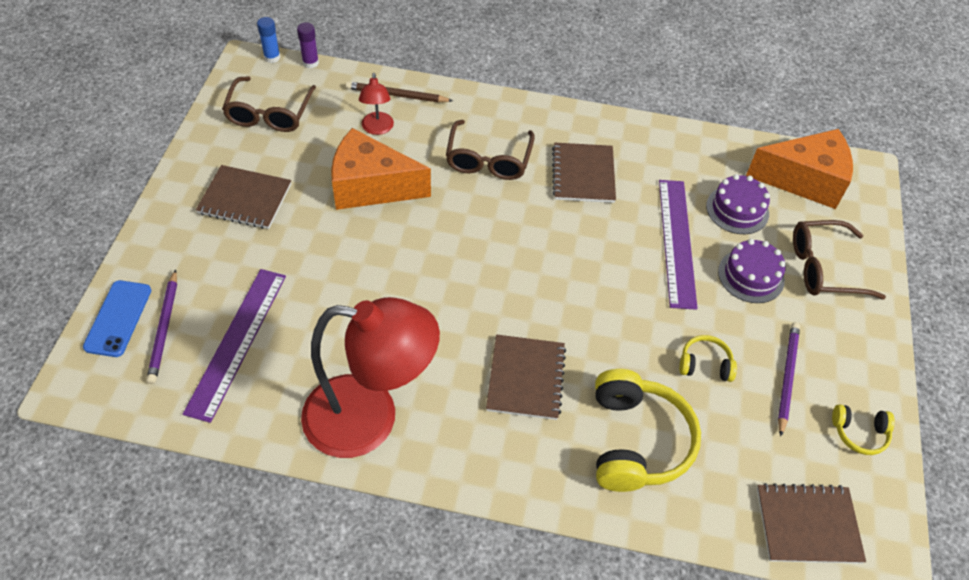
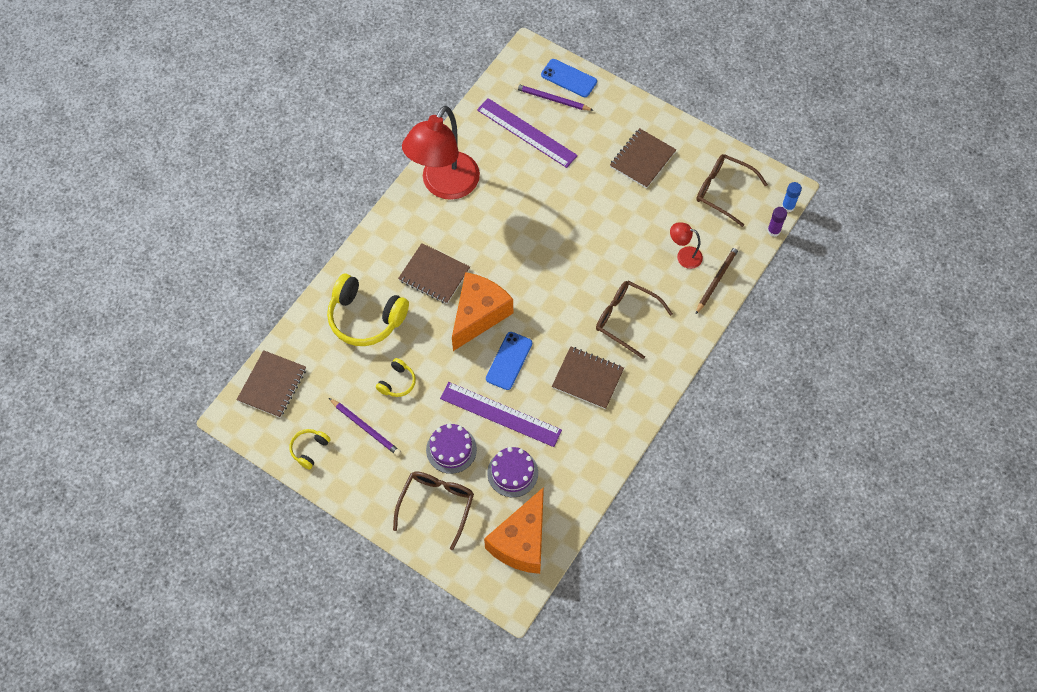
camera: 115 degrees right, 10 degrees up
(371, 186) = (627, 236): orange cheese -> orange cheese (479, 315)
(604, 254) = (509, 361): none -> blue phone

